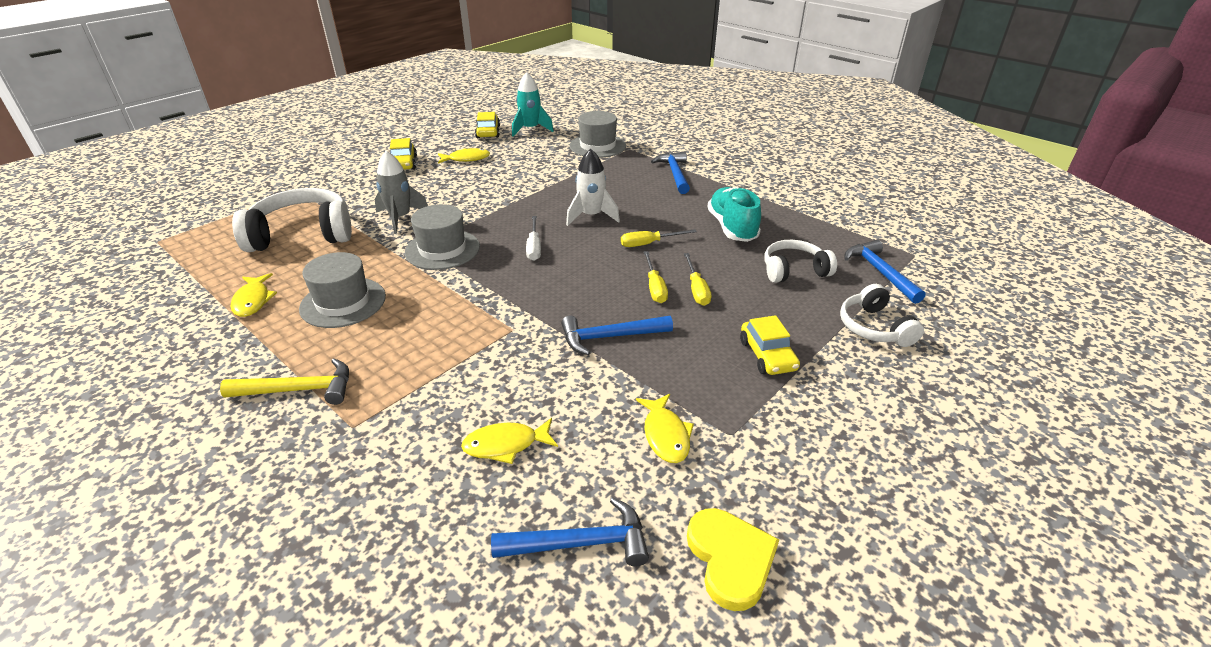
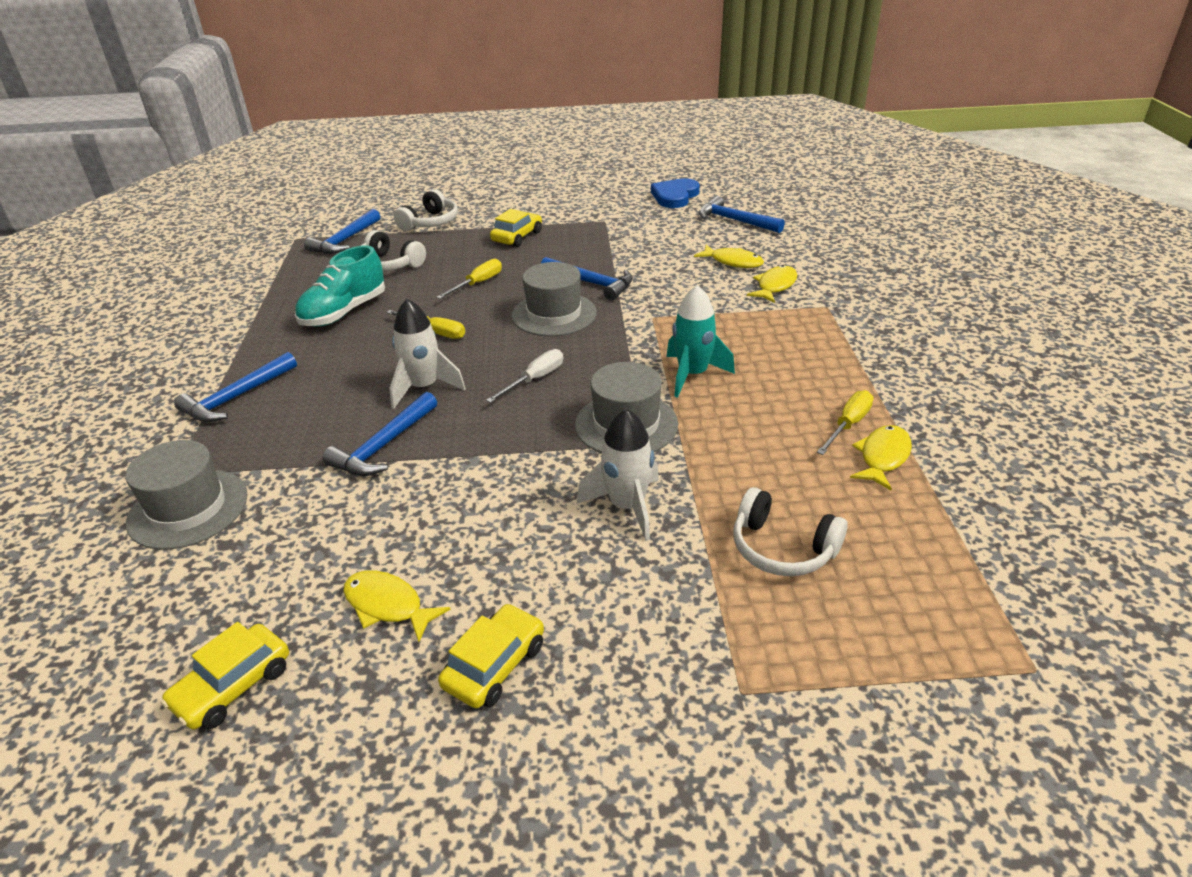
camera: 135 degrees left, 0 degrees up
(298, 390) = (859, 345): yellow hammer -> none
(302, 234) = (782, 548): white headphones -> white headphones, size x0.60
(343, 302) = (781, 408): grey hat -> grey hat (554, 314)
(400, 218) = (627, 506): grey rocket -> white rocket
(530, 129) = (167, 637): turquoise rocket -> turquoise rocket (692, 375)
(561, 189) = (384, 445): none -> blue hammer
(654, 287) = (502, 298): yellow screwdriver -> yellow screwdriver (848, 425)
(665, 435) = (638, 233): yellow fish -> yellow fish (775, 286)
(730, 559) = (675, 196): yellow heart -> blue heart

